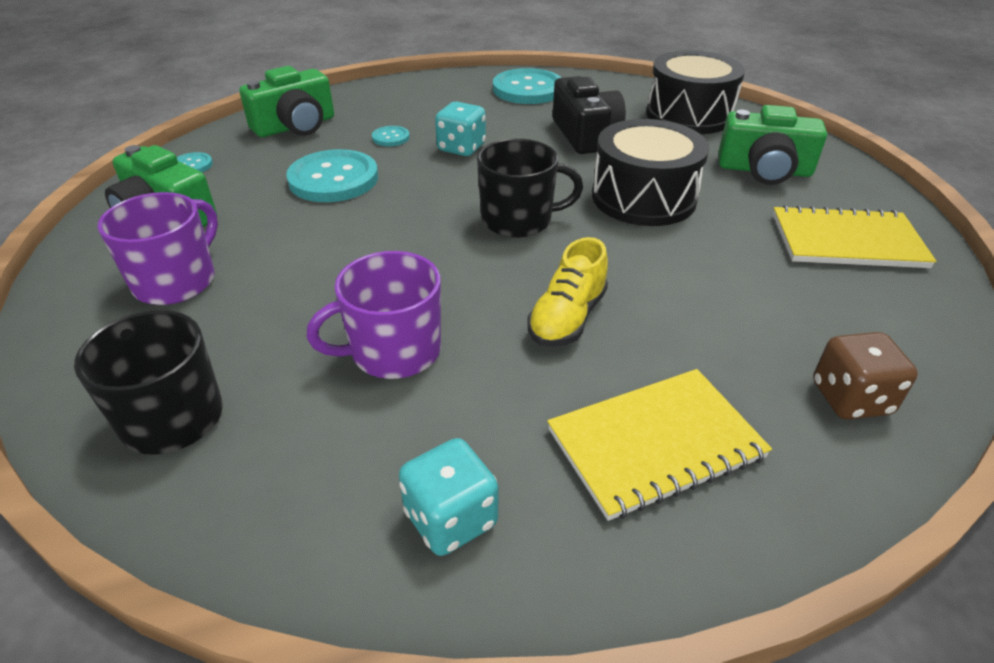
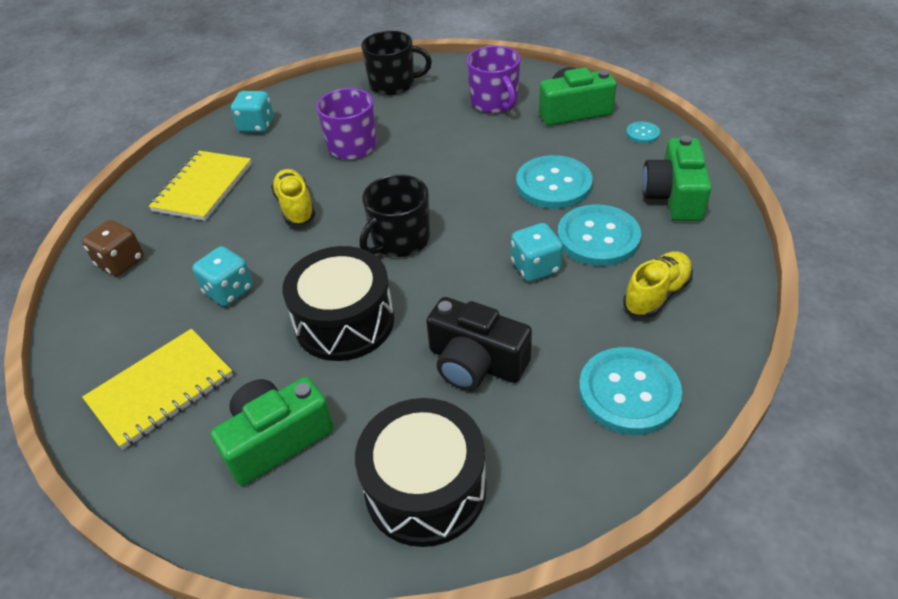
camera: 135 degrees right, 5 degrees up
(390, 137) = (598, 237): turquoise button -> turquoise button, size x2.16
(429, 103) = (656, 294): none -> yellow shoe
(727, 278) = (229, 291): none -> turquoise dice

